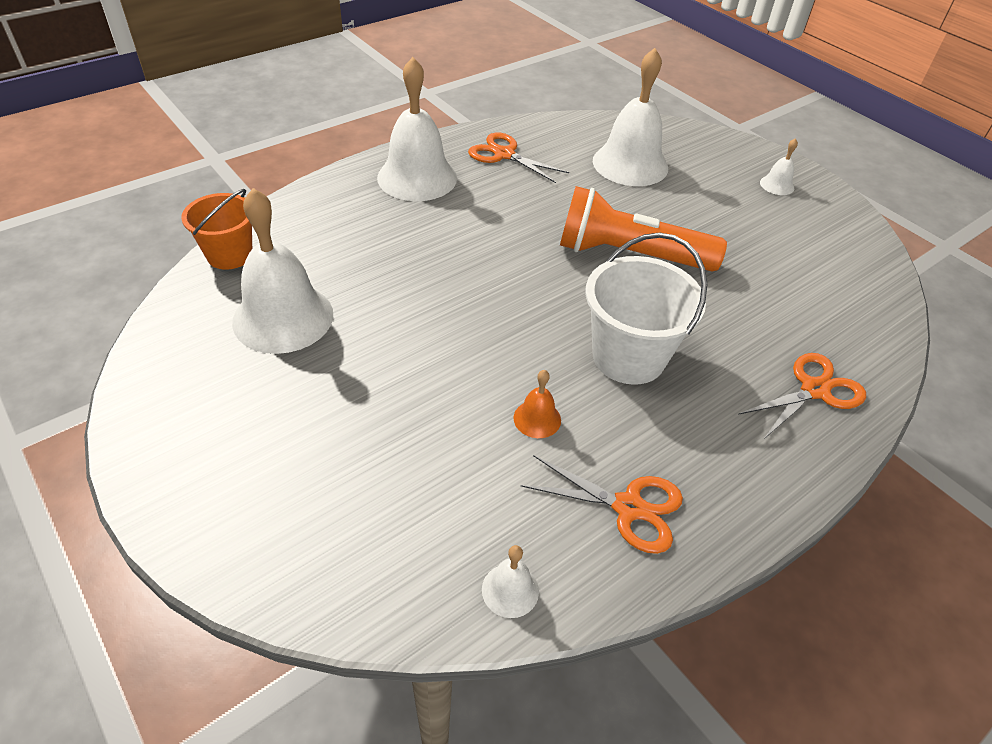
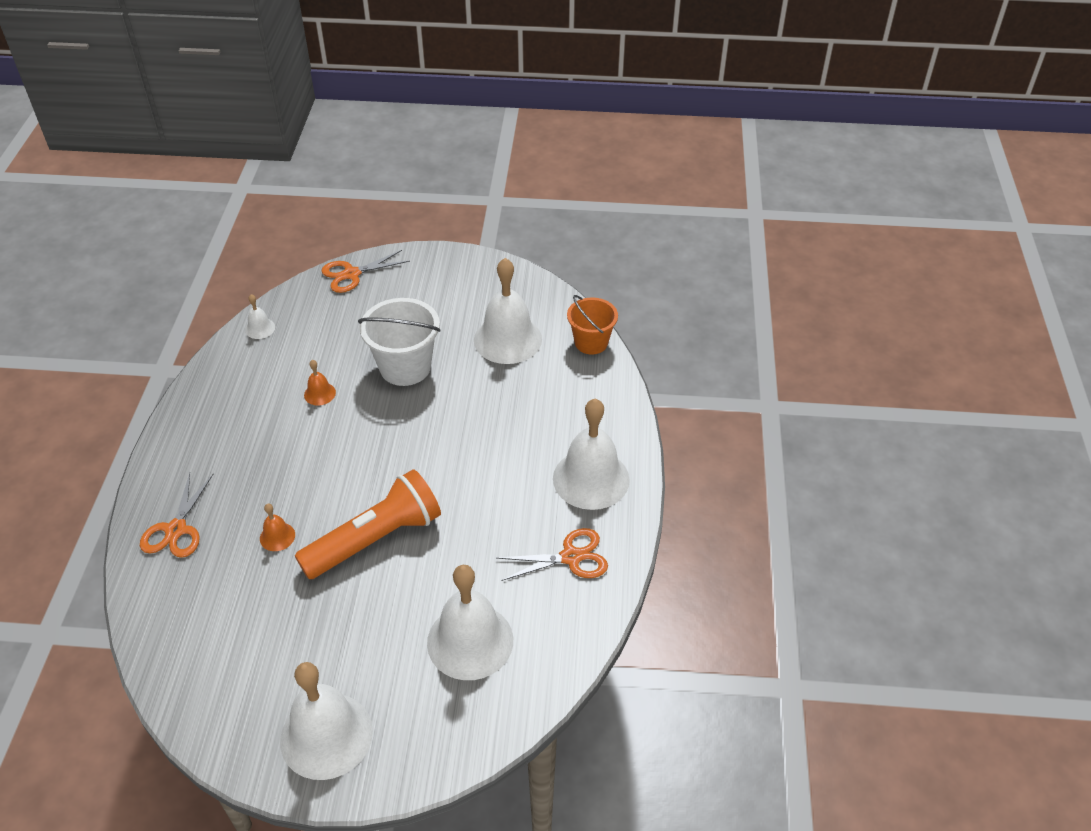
camera: 135 degrees right, 0 degrees up
(628, 357) = (305, 463): white bucket -> white bucket (405, 367)
(628, 507) = (237, 390): orange scissors -> orange scissors (351, 274)
(714, 314) = (277, 536): none -> orange bell
(777, 185) = (326, 735): white bell -> white bell, size x2.28

